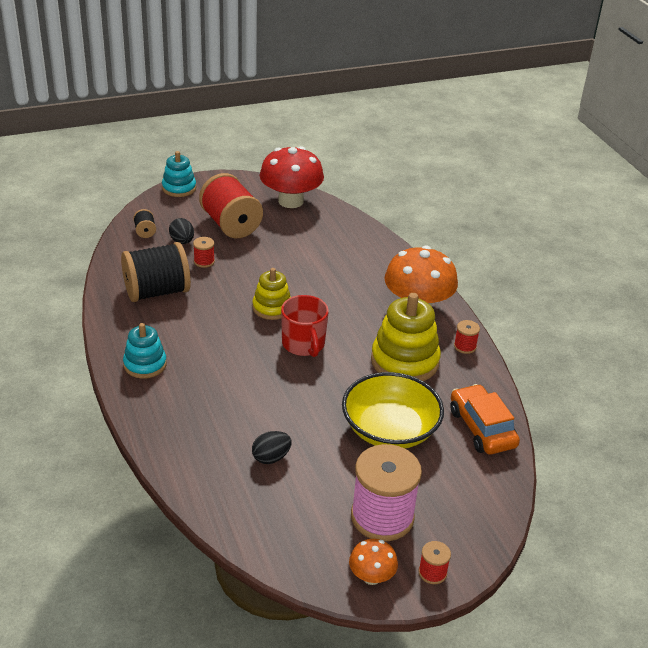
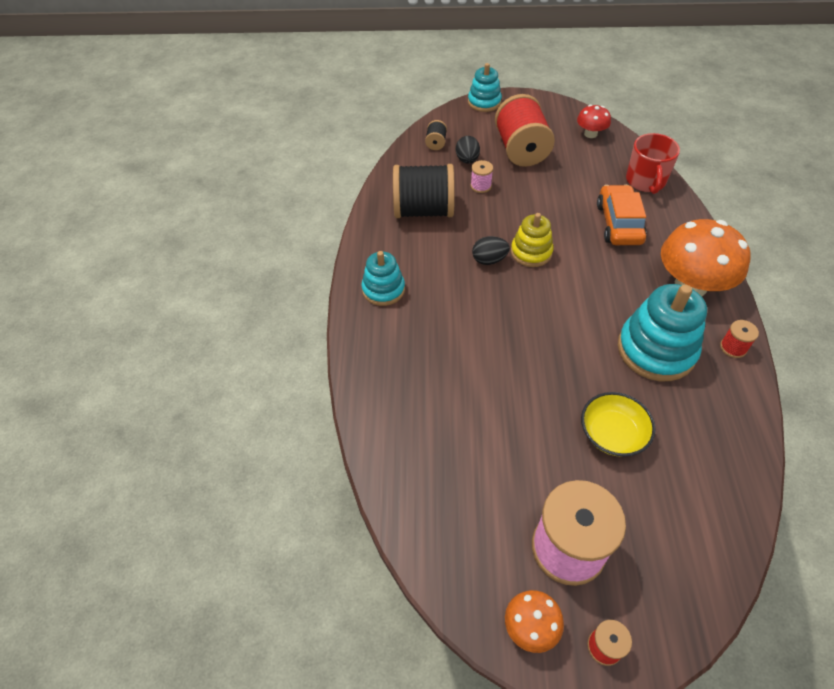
camera: 25 degrees right, 15 degrees up
(204, 261) = (480, 186): red spool -> pink spool
(271, 458) = (470, 434): black egg -> black egg (489, 260)
(290, 201) = (590, 134): red mushroom -> red mushroom, size x0.50
(303, 344) = (550, 303): red mug -> red mug (645, 181)
(390, 429) = (612, 434): yellow bowl -> yellow bowl, size x0.62
(404, 361) = (656, 350): yellow stacking toy -> turquoise stacking toy
(482, 428) = (723, 462): orange car -> orange car (619, 223)

